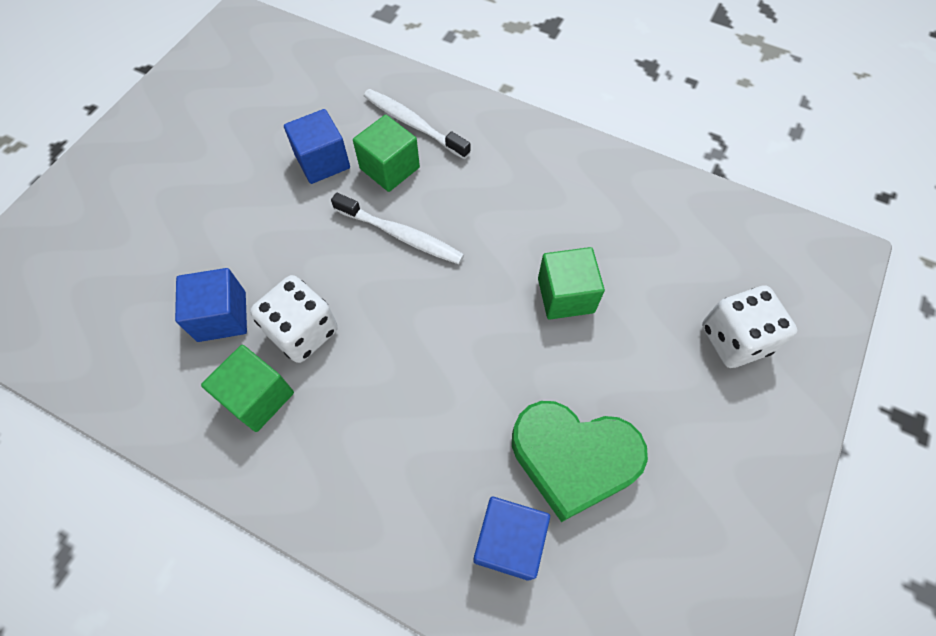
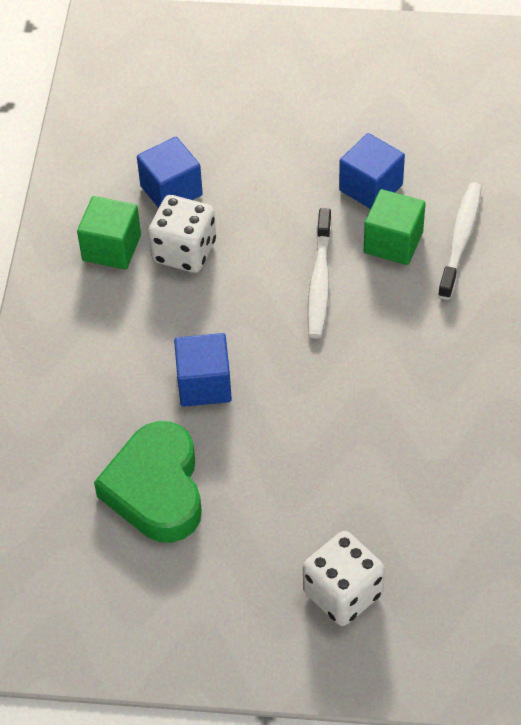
camera: 70 degrees right, 10 degrees down
(508, 541) = (65, 464): blue cube -> blue cube (204, 384)
(565, 295) = (321, 435): green cube -> none

